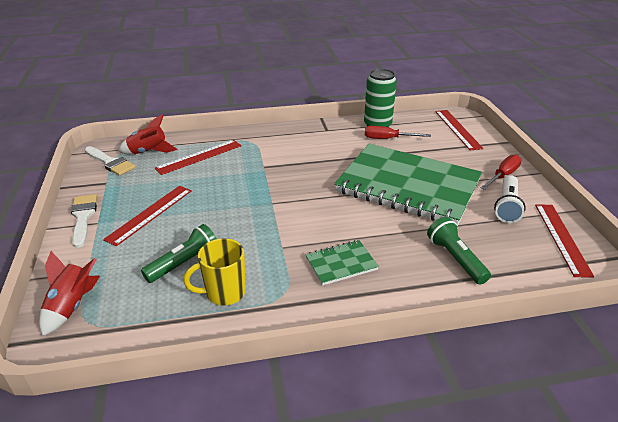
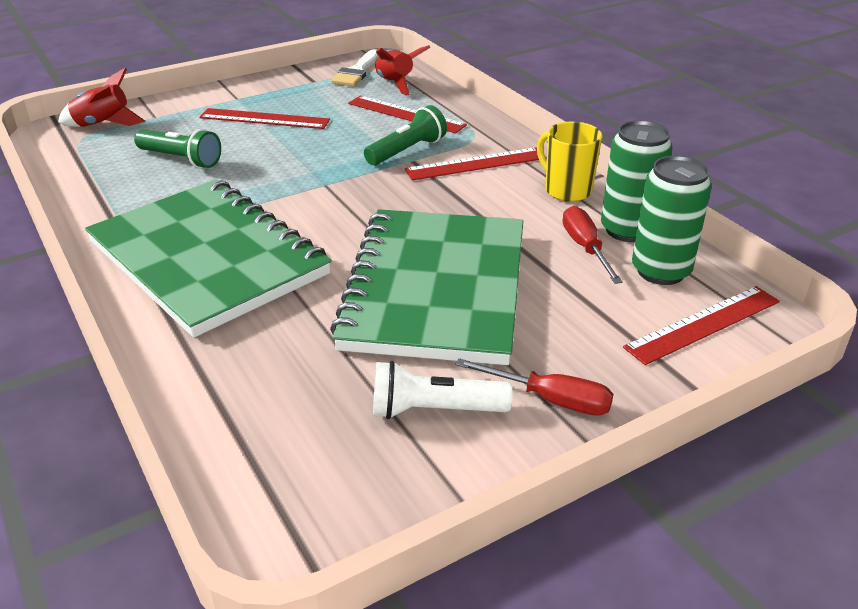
camera: 70 degrees right, 0 degrees up
(83, 217) = (244, 89): white brush -> none
(224, 293) = (135, 193): yellow mug -> yellow mug (566, 190)
(341, 264) = (208, 259): green notebook -> green notebook, size x2.46
(415, 127) = (660, 271): none -> green can
(455, 259) = (249, 358): green flashlight -> green flashlight (407, 151)
(562, 238) = (357, 491): red ruler -> red ruler (475, 164)

